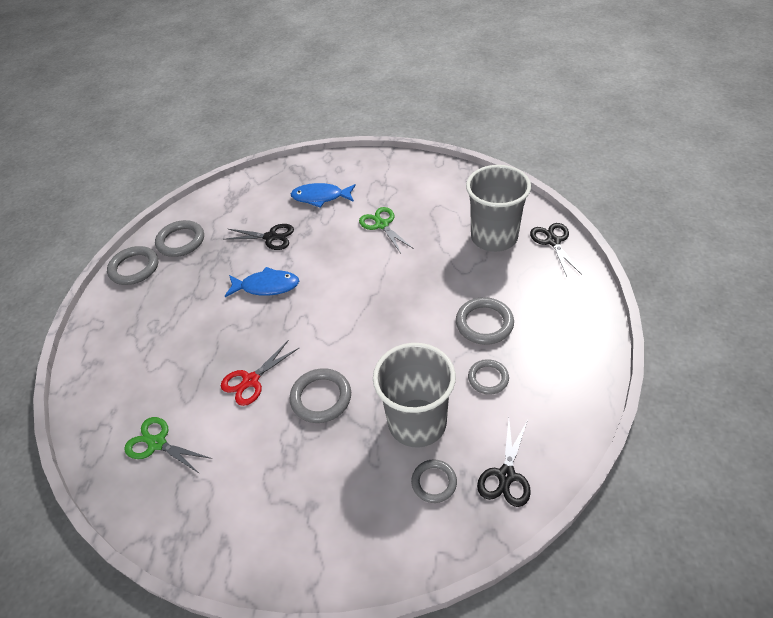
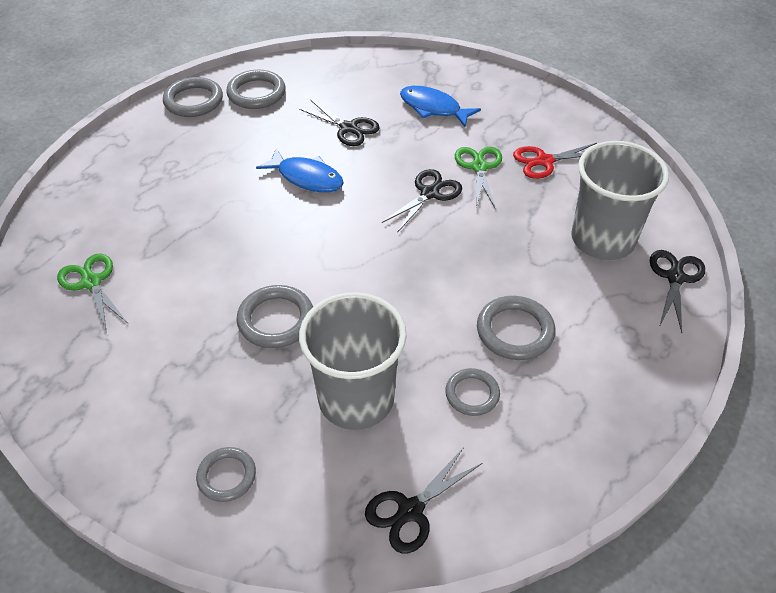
camera: 25 degrees right, 0 degrees up
(251, 380) = (220, 266): red scissors -> red scissors (544, 161)
(362, 258) = (429, 193): none -> black scissors
(434, 482) = (326, 472): grey ring -> grey ring (226, 476)

